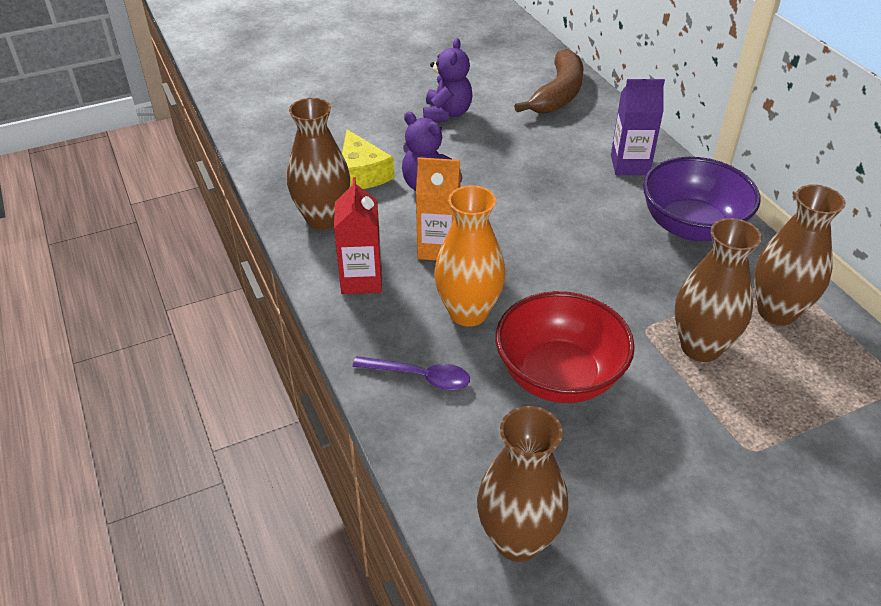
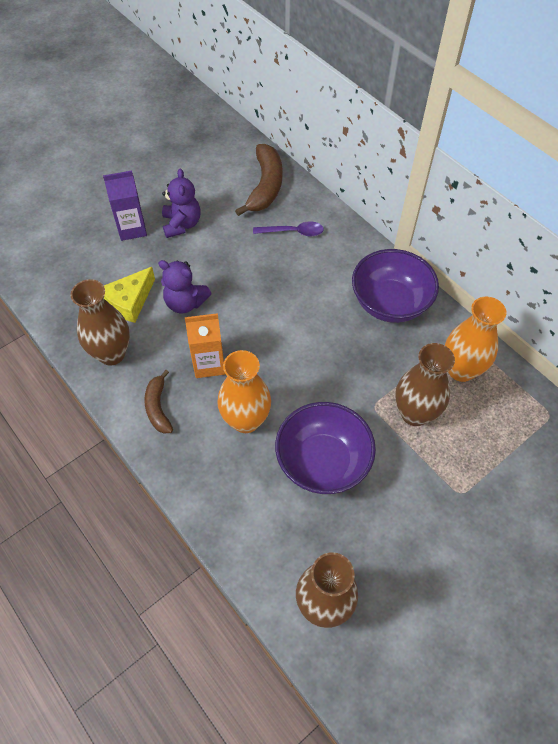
camera: 15 degrees left, 15 degrees up
(361, 280) = (158, 407): red carton -> brown banana
(362, 174) = (130, 301): yellow cheese -> yellow cheese turned 75 degrees clockwise
(420, 377) = (224, 486): purple spoon -> purple spoon (293, 232)
(559, 376) = (322, 462): red bowl -> purple bowl
(630, 165) = (334, 251): purple carton -> purple carton (132, 229)
(777, 312) = (461, 370): brown vase -> orange vase

